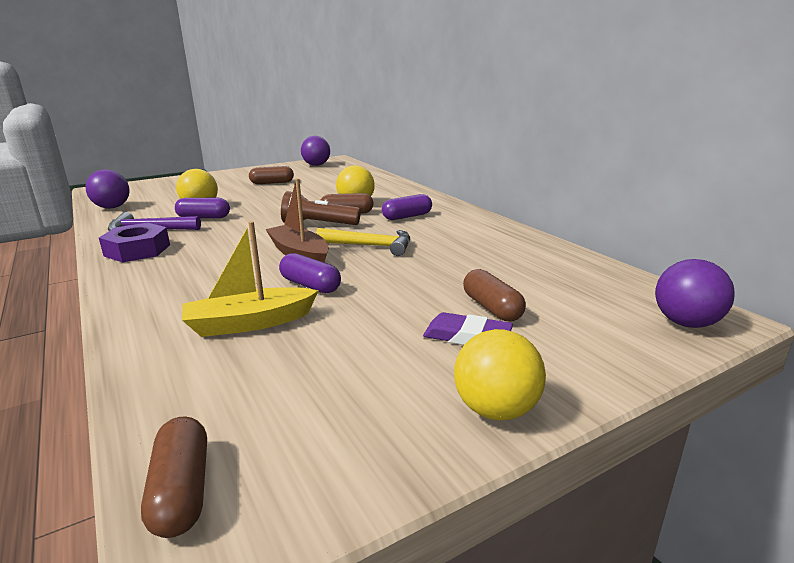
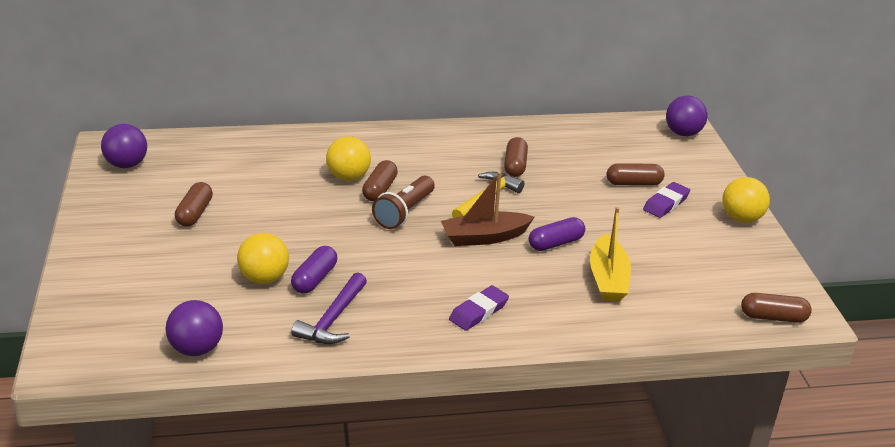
camera: 70 degrees left, 10 degrees up
(137, 250) = (402, 328): purple nut -> none
(167, 271) = (478, 311): none -> purple eraser
(407, 217) = (420, 161): purple capsule -> none
(448, 247) = (515, 165): none -> brown capsule

